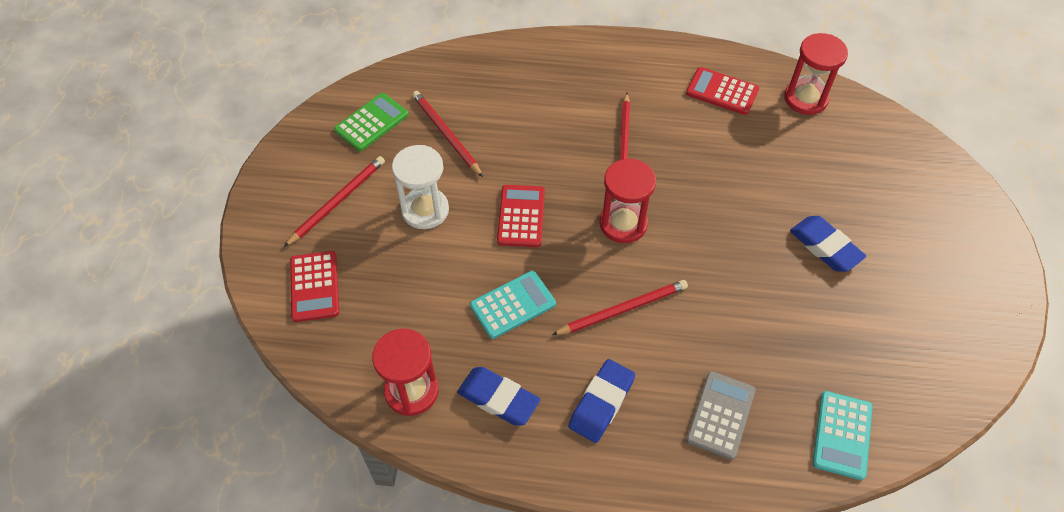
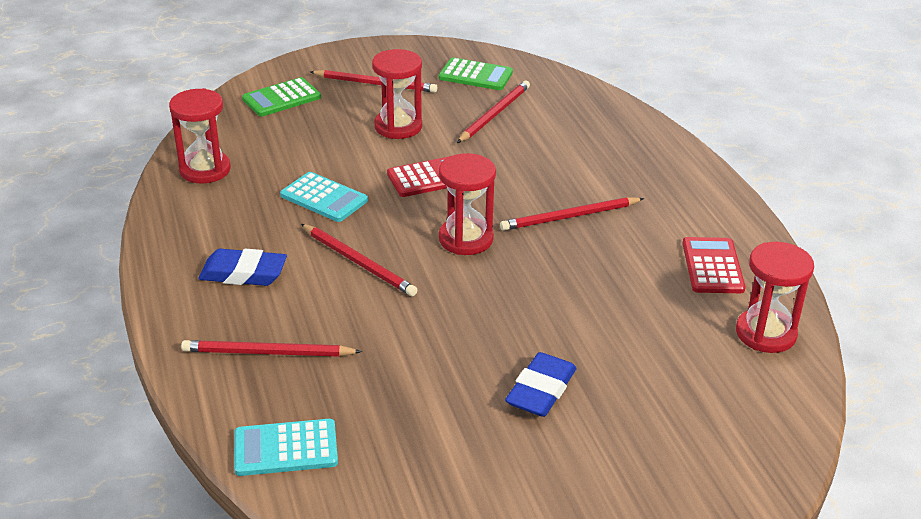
camera: 65 degrees right, 20 degrees down
(314, 286) = (281, 98): red calculator -> green calculator
(425, 210) = (398, 126): white hourglass -> red hourglass
(498, 399) = (219, 215): blue eraser -> none
(720, 415) = (267, 353): grey calculator -> red pencil

